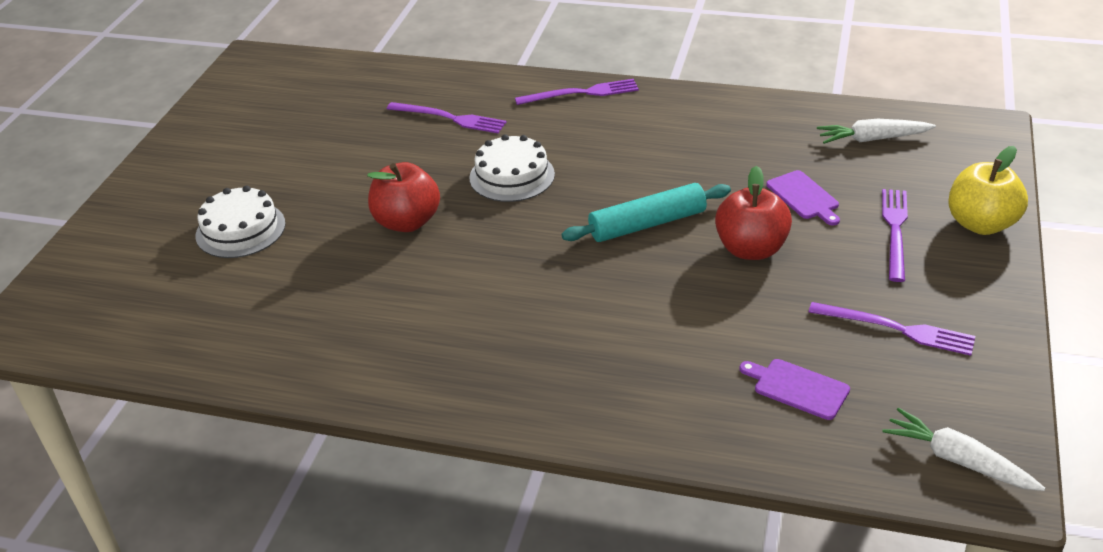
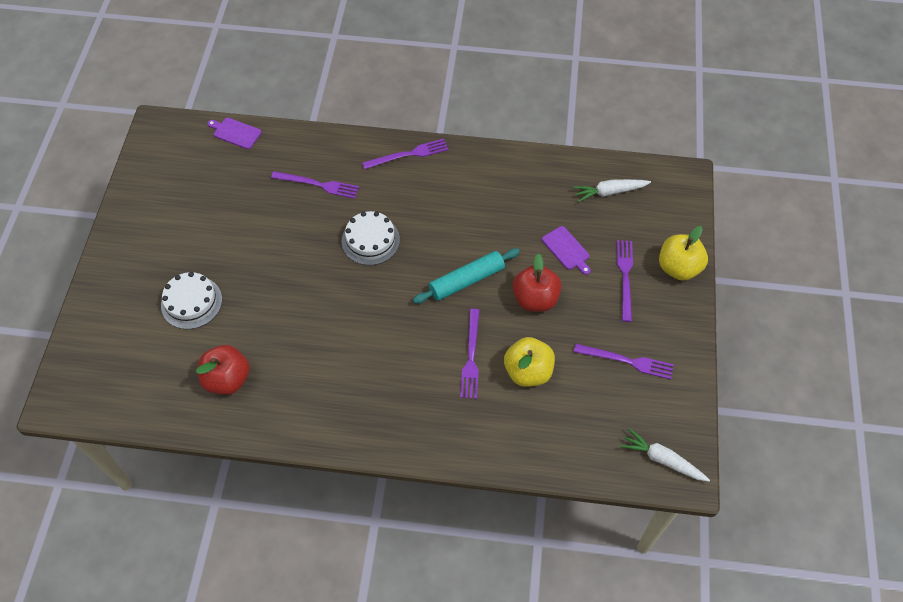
camera: 10 degrees left, 20 degrees up
(407, 222) = (305, 288): red apple -> red apple (227, 379)
(643, 310) = (471, 357): none -> purple fork
(732, 333) = (528, 371): none -> yellow apple
(797, 388) = (569, 413): purple cutting board -> purple cutting board (235, 133)

